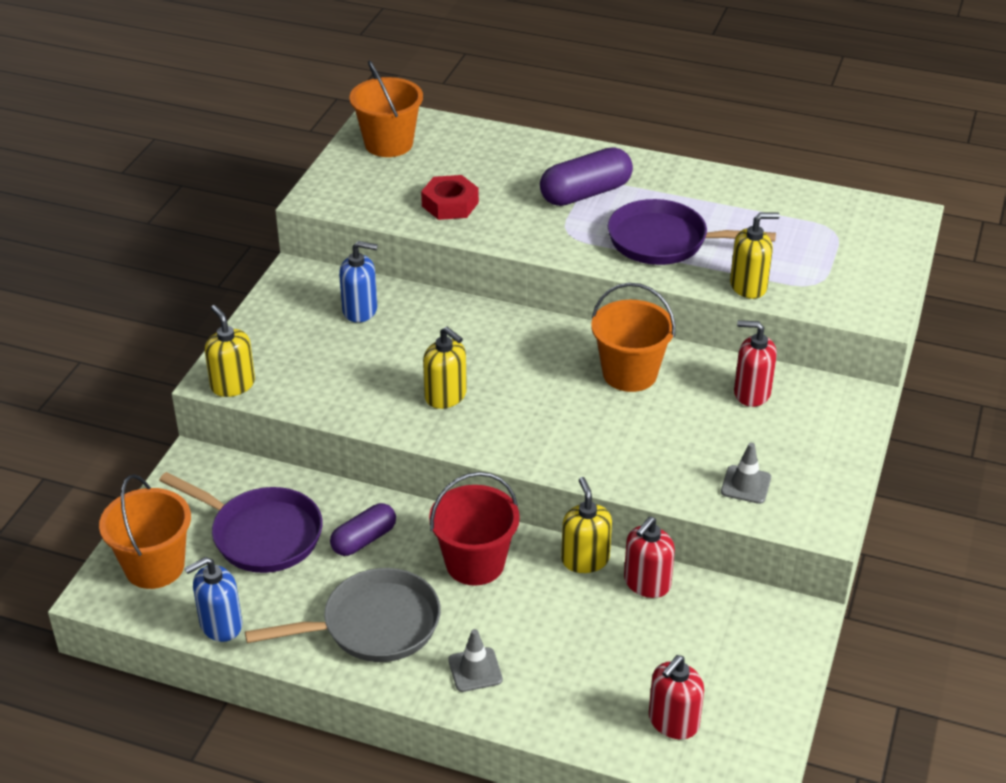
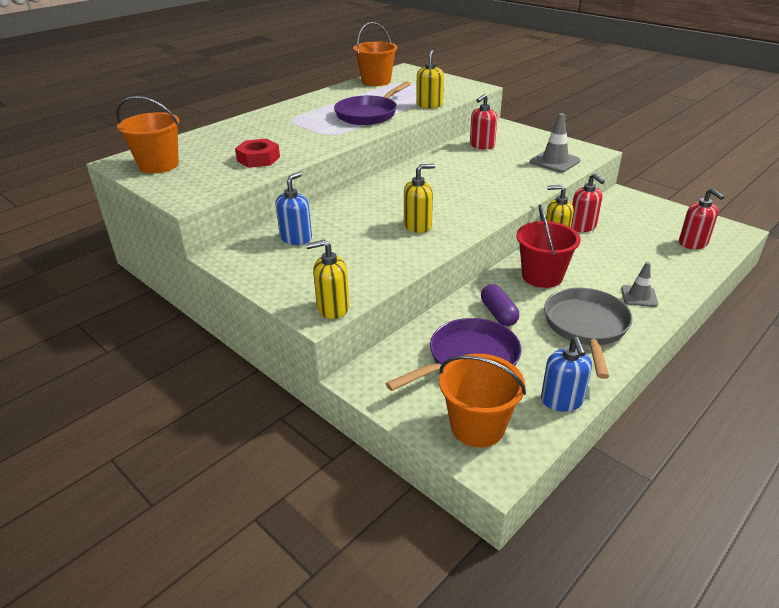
camera: 65 degrees left, 5 degrees down
(585, 193) = (298, 123): purple capsule -> none
(629, 374) = (441, 170): orange bucket -> orange bucket (376, 81)
(746, 485) = (554, 161): grey traffic cone -> grey traffic cone, size x1.54

